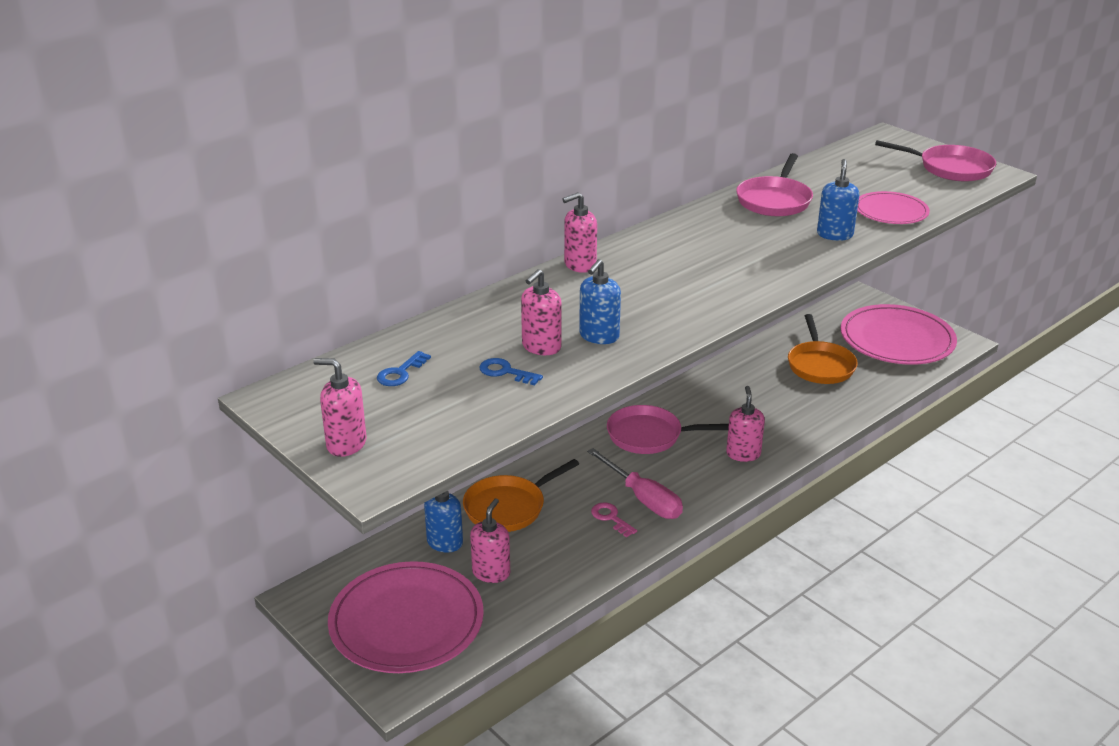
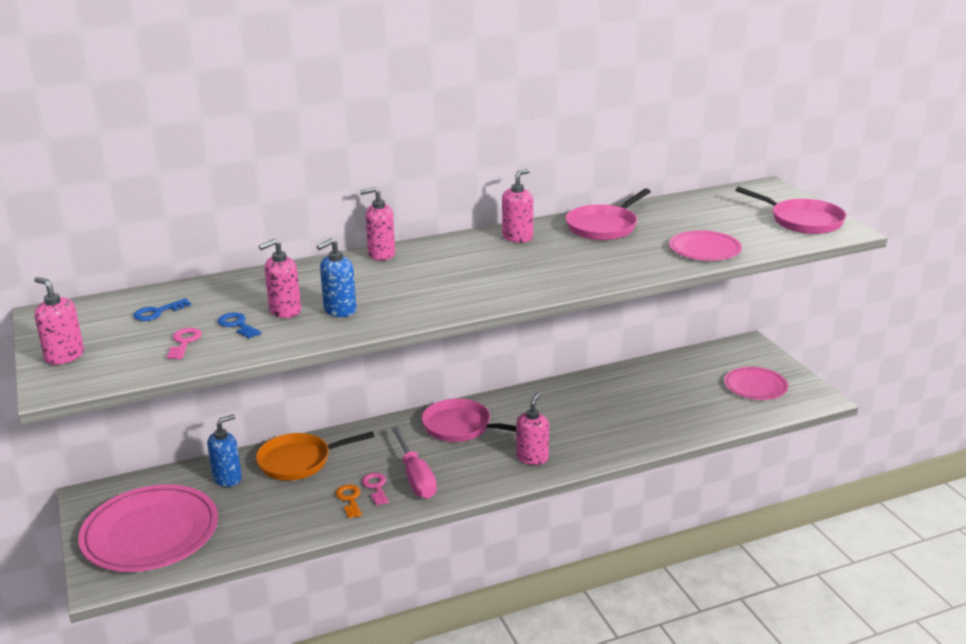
camera: 20 degrees right, 5 degrees down
(467, 402) = (184, 342): none -> pink key
(491, 572) = (245, 509): pink soap dispenser -> pink soap dispenser (517, 237)
(594, 537) = (349, 499): none -> orange key
(820, 365) = (662, 396): orange pan -> none
(834, 235) = (631, 261): blue soap dispenser -> none
(897, 339) = (755, 386): pink plate -> pink plate, size x0.56

